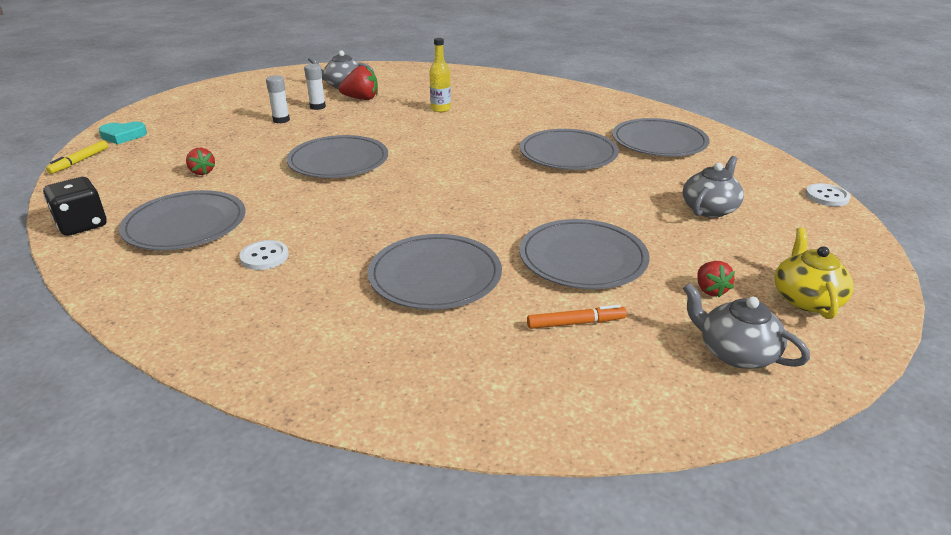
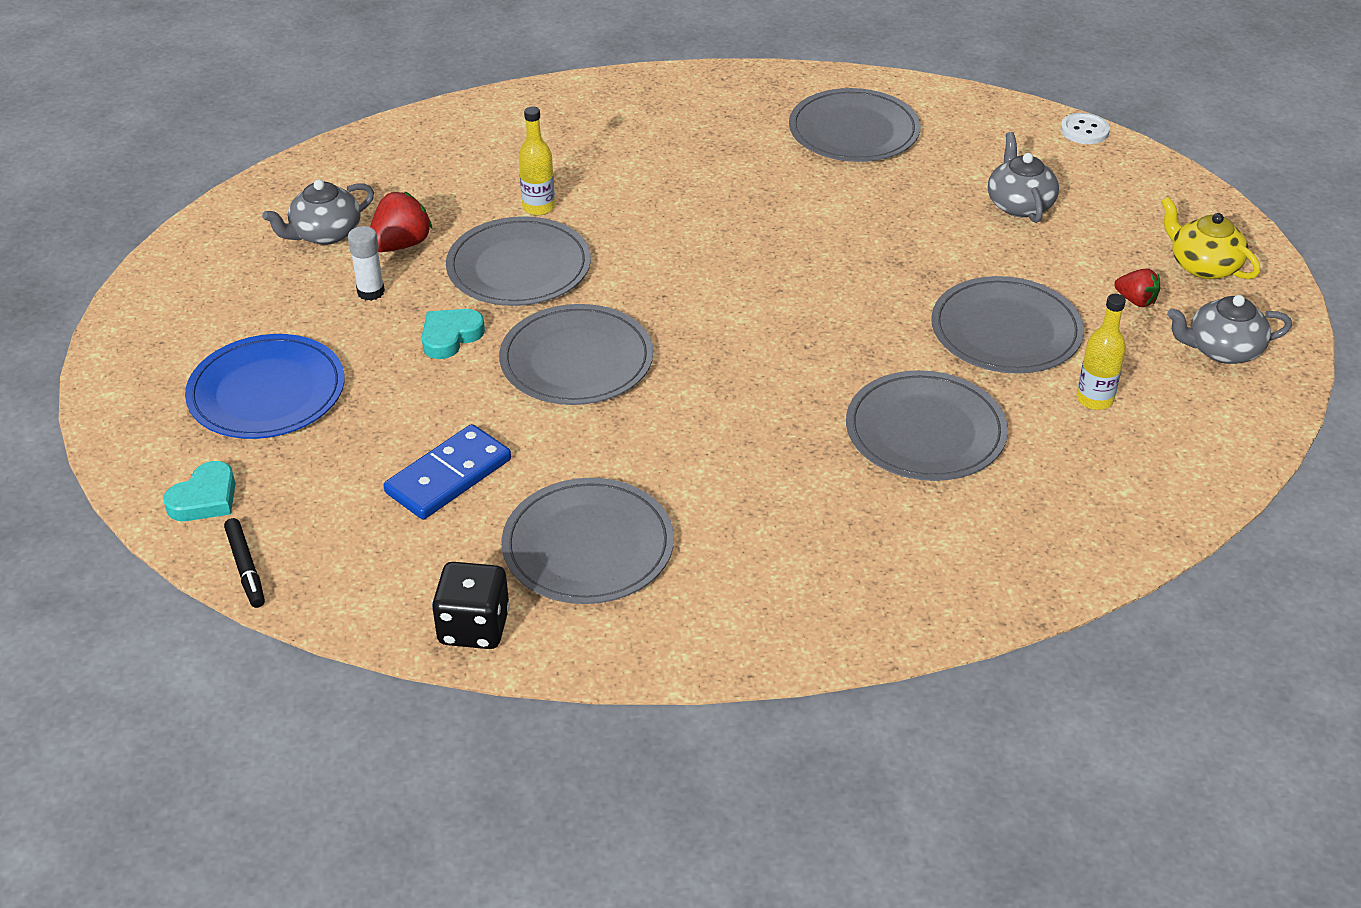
camera: 45 degrees left, 10 degrees up
(80, 161) = (246, 568): yellow marker -> black marker
(202, 172) = (449, 476): red strawberry -> blue domino
(215, 118) = (267, 392): none -> blue plate
(264, 257) = (745, 520): white button -> none
(281, 120) = (370, 342): white glue stick -> none
(311, 131) = (450, 336): none -> turquoise heart
(568, 154) = (795, 202): grey plate -> grey plate (519, 267)
(576, 323) = (1094, 399): orange marker -> yellow bottle

